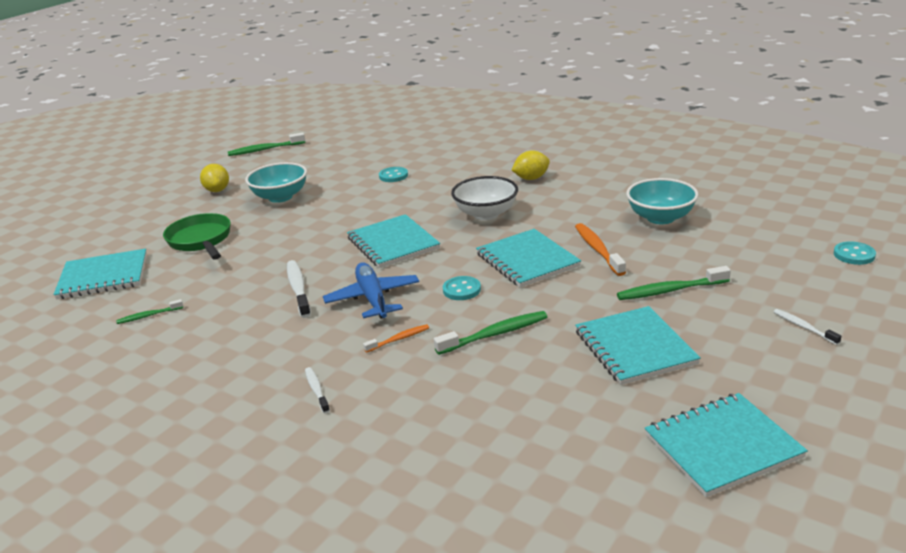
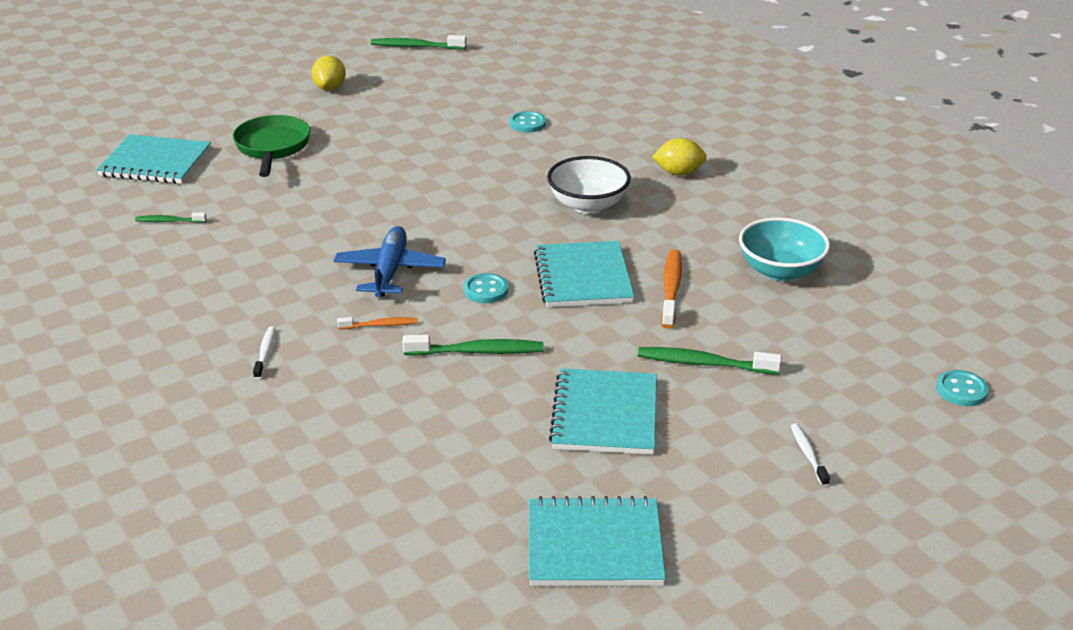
camera: 20 degrees right, 5 degrees up
(280, 197) = (388, 116): turquoise bowl -> none
(298, 289) = (326, 236): white toothbrush -> none
(393, 243) = (460, 212): turquoise notebook -> none

